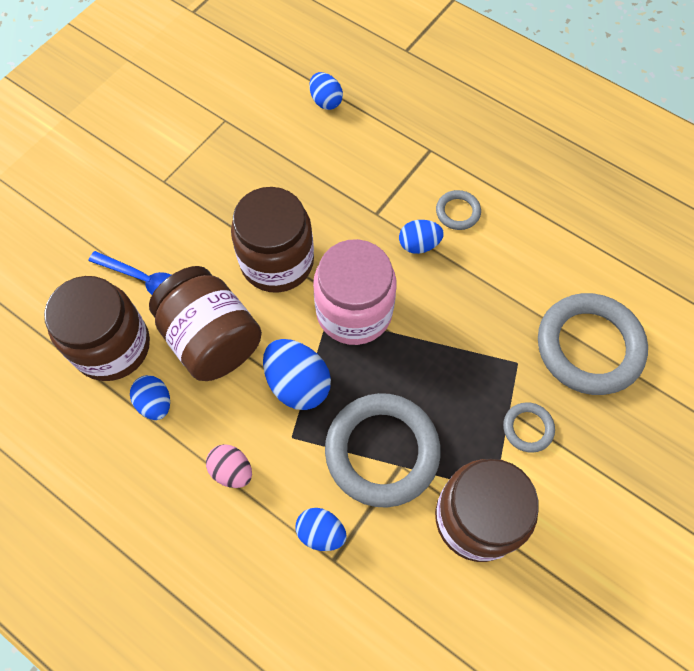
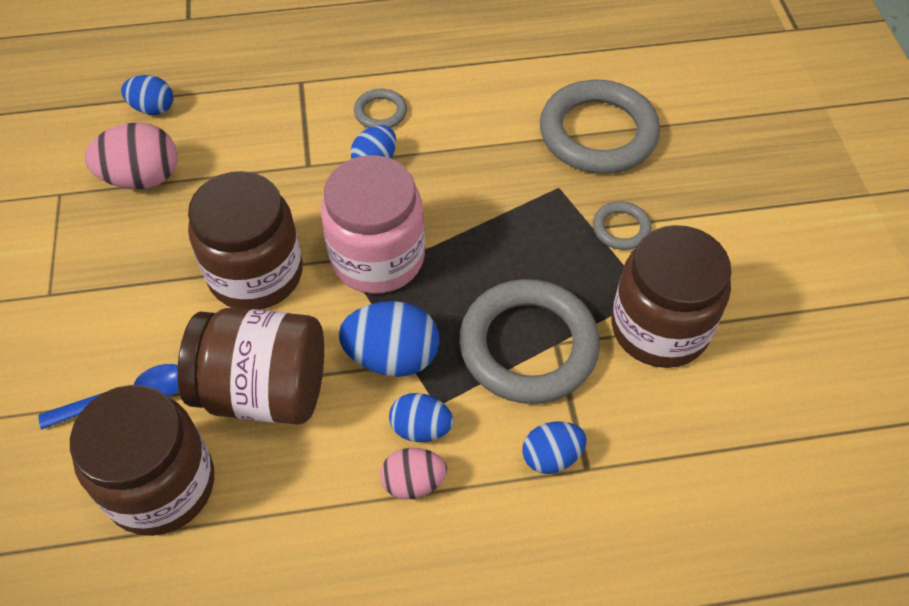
camera: 45 degrees left, 10 degrees down
(155, 403) = (268, 495): blue egg -> blue egg (421, 428)
(276, 145) = (142, 178): none -> pink egg

